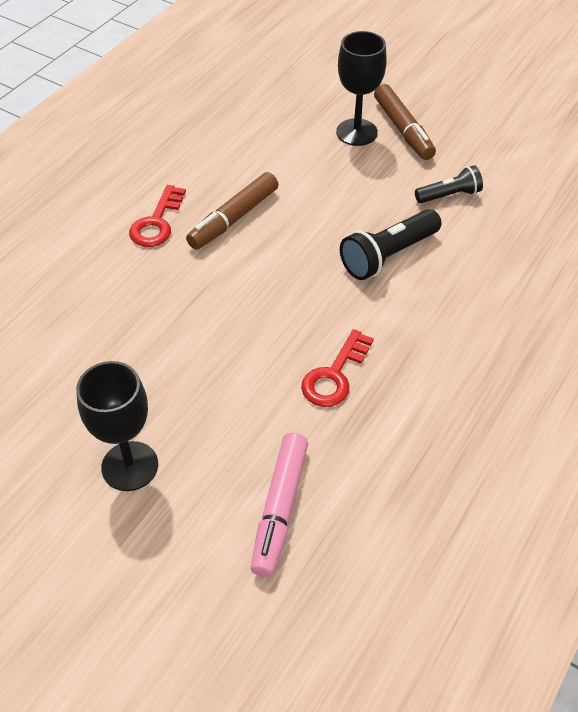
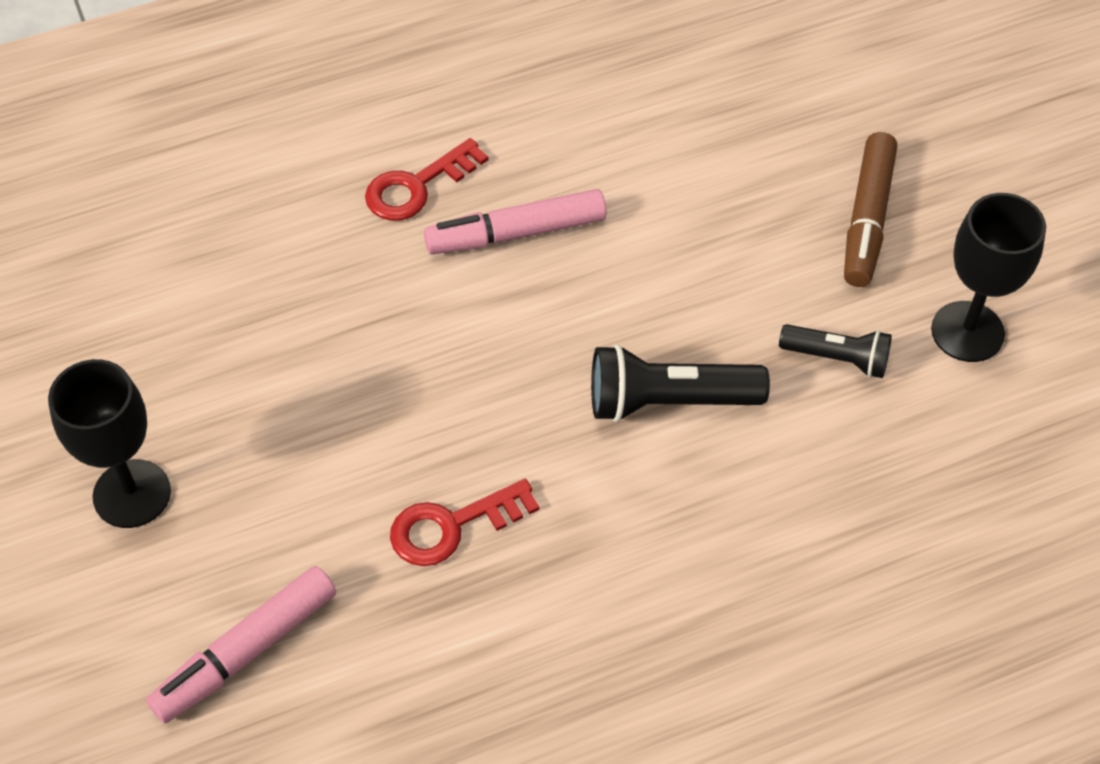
camera: 35 degrees right, 5 degrees up
(233, 218) = (516, 233): brown marker -> pink marker
(356, 132) = (796, 188): black goblet -> black goblet (967, 332)

